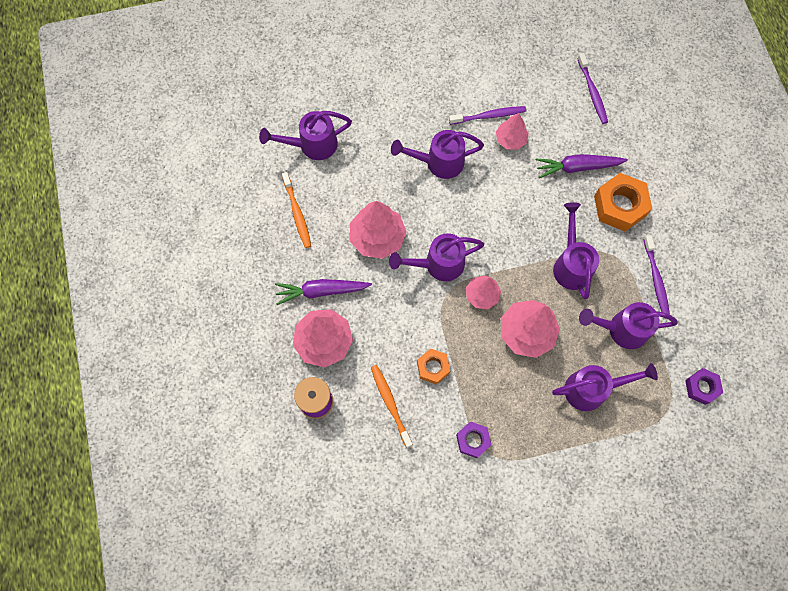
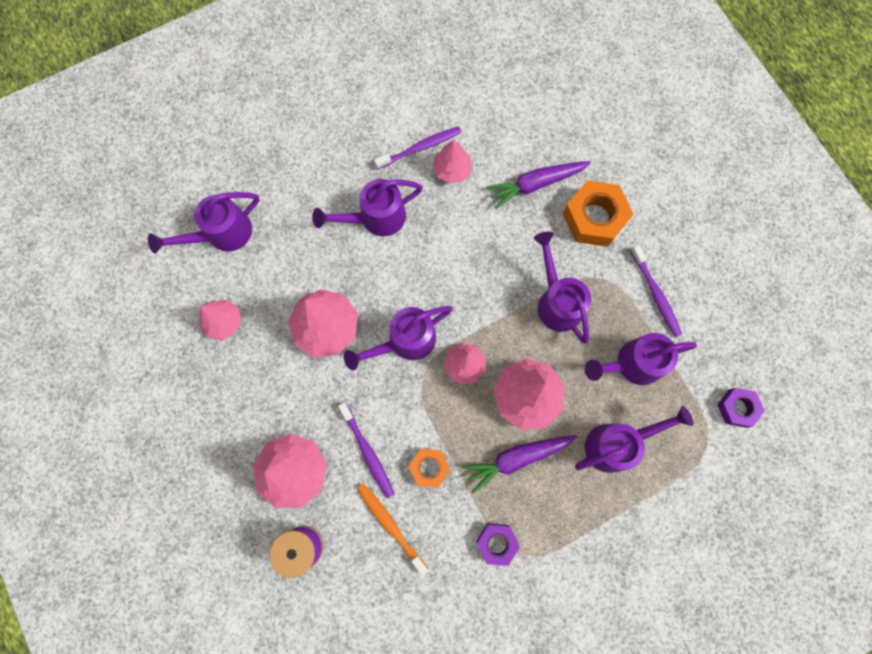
camera: 15 degrees left, 5 degrees up
(297, 213) = (224, 322): orange toothbrush -> pink tree
(322, 291) = (276, 410): purple carrot -> purple carrot (517, 458)
(592, 92) = (530, 91): purple toothbrush -> purple toothbrush (367, 451)

